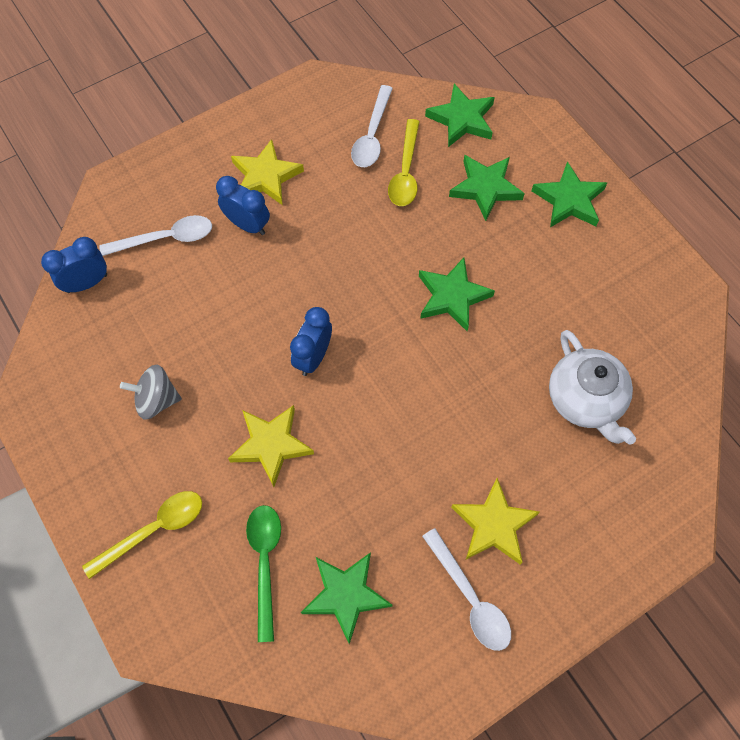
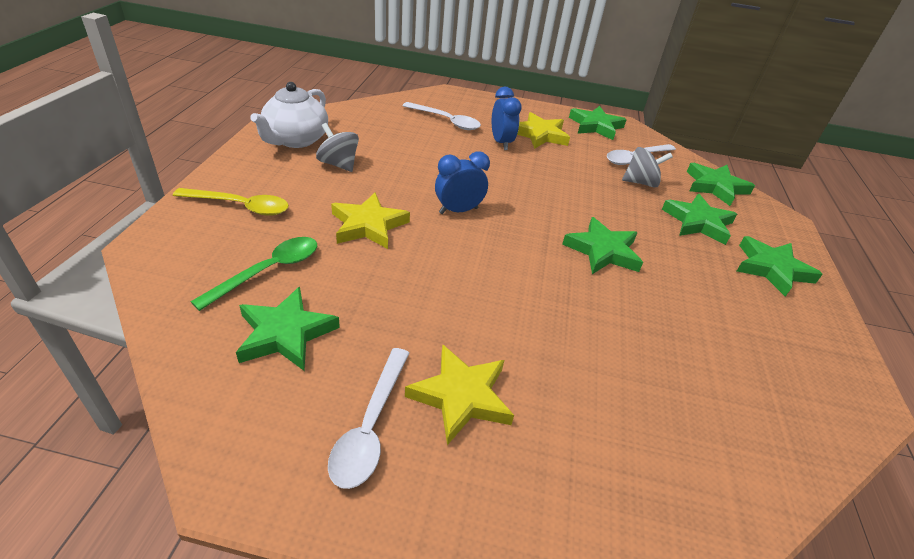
camera: 40 degrees right, 25 degrees down
(87, 283) = (379, 110): blue clock -> none
(296, 110) = (596, 126): none -> green star
(405, 172) = (640, 182): yellow spoon -> grey spinning top
(585, 400) = (657, 387): white teapot -> white teapot (295, 140)

